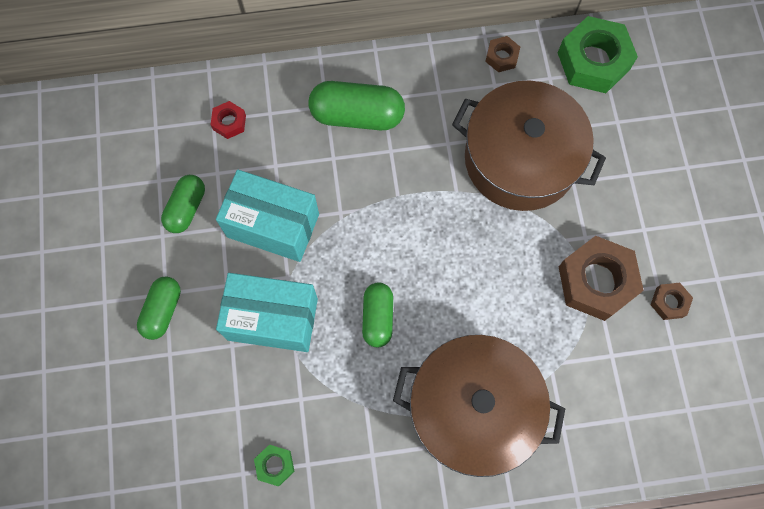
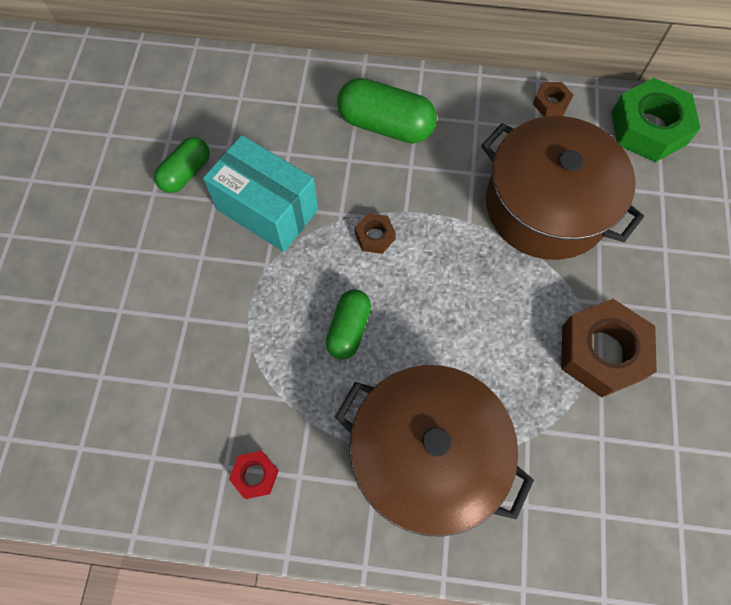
camera: 15 degrees right, 5 degrees down
(162, 311) = (127, 265): green capsule -> none
(229, 122) = (255, 103): red nut -> red nut (255, 475)
(273, 319) = (237, 302): turquoise box -> none
(275, 465) = (189, 458): green nut -> none
(669, 302) = (682, 396): brown nut -> brown nut (375, 236)

